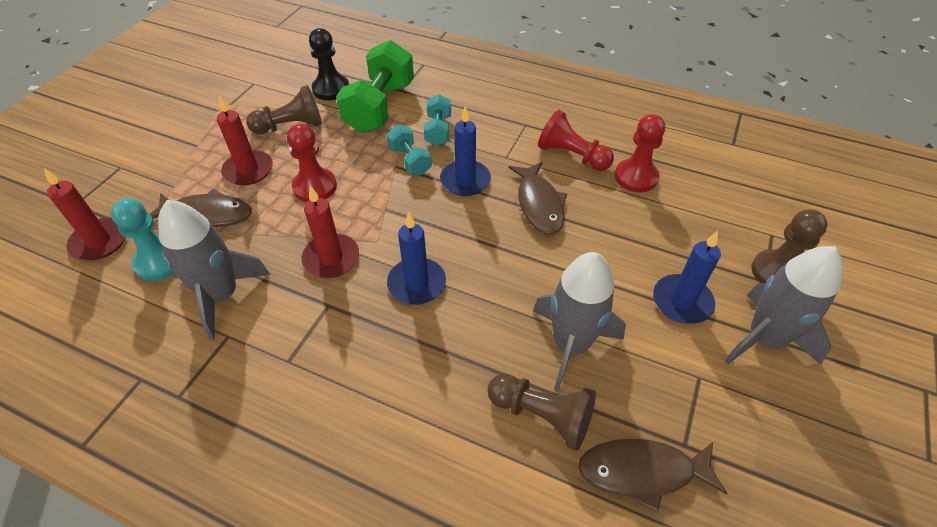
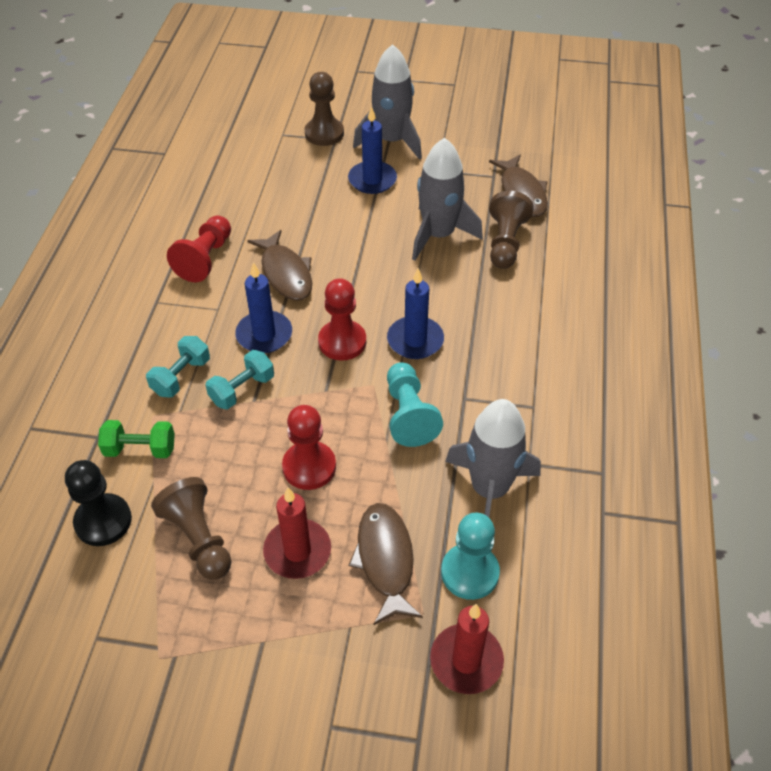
camera: 105 degrees left, 0 degrees up
(331, 258) = (408, 414): red candle -> turquoise pawn
(380, 107) = (140, 449): green dumbbell -> green dumbbell, size x0.52
(438, 131) = (181, 377): turquoise dumbbell -> turquoise dumbbell turned 45 degrees counterclockwise
(539, 204) = (285, 273): brown fish -> brown fish turned 90 degrees clockwise
(636, 177) = (229, 212): red pawn -> red pawn (342, 342)

